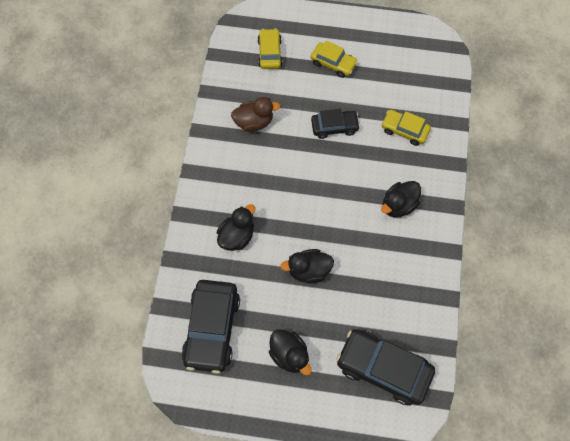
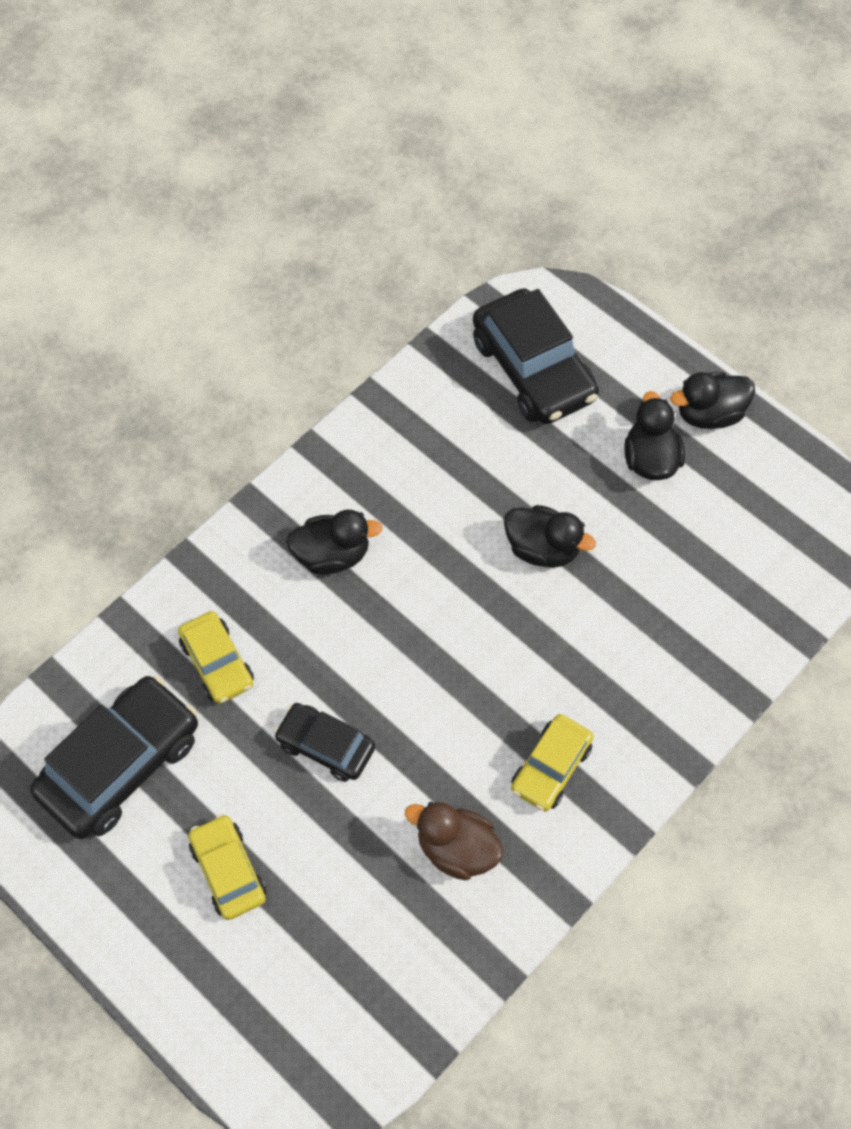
camera: 145 degrees left, 5 degrees down
(212, 328) = (742, 558): black car -> black car (120, 764)
(237, 236) = (619, 667): black duck -> black duck (709, 414)
(269, 53) = (326, 977): yellow car -> yellow car (551, 767)

